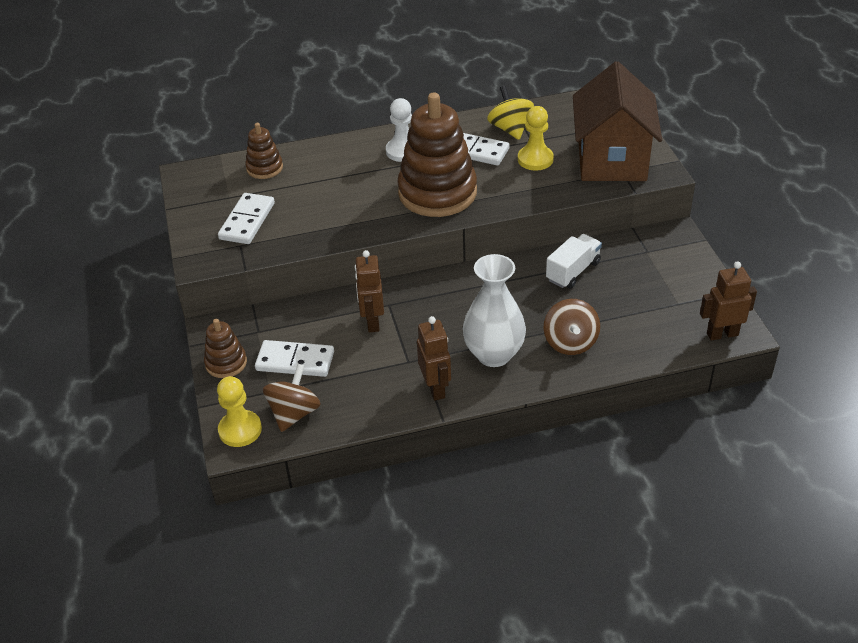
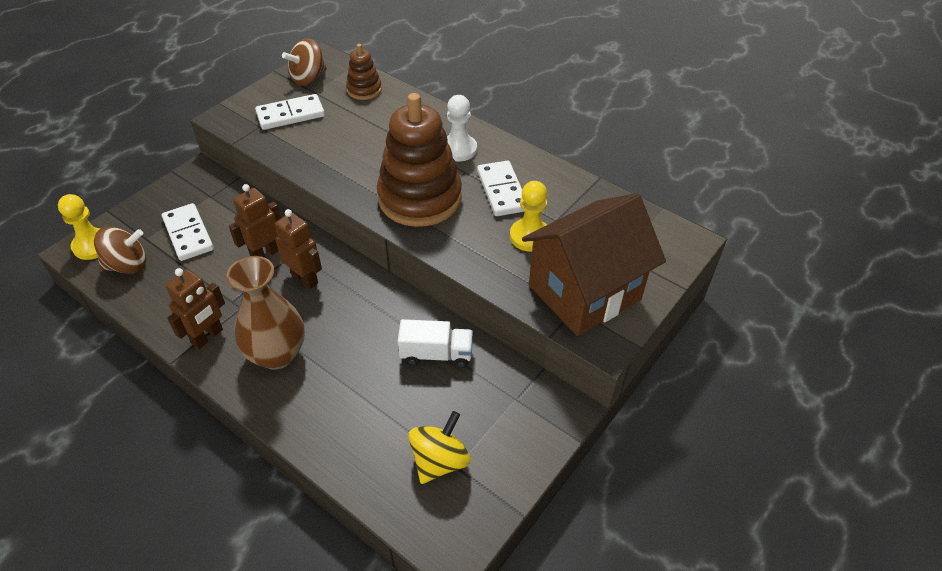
camera: 50 degrees right, 5 degrees up
(226, 363) = (163, 199): brown stacking toy -> none
(494, 354) = (277, 354): white vase -> brown vase
(510, 129) = (559, 197): yellow spinning top -> yellow spinning top (439, 461)
(570, 342) = (331, 403): brown spinning top -> brown spinning top (308, 78)
(722, 334) = (436, 532): brown robot -> brown robot (305, 278)

